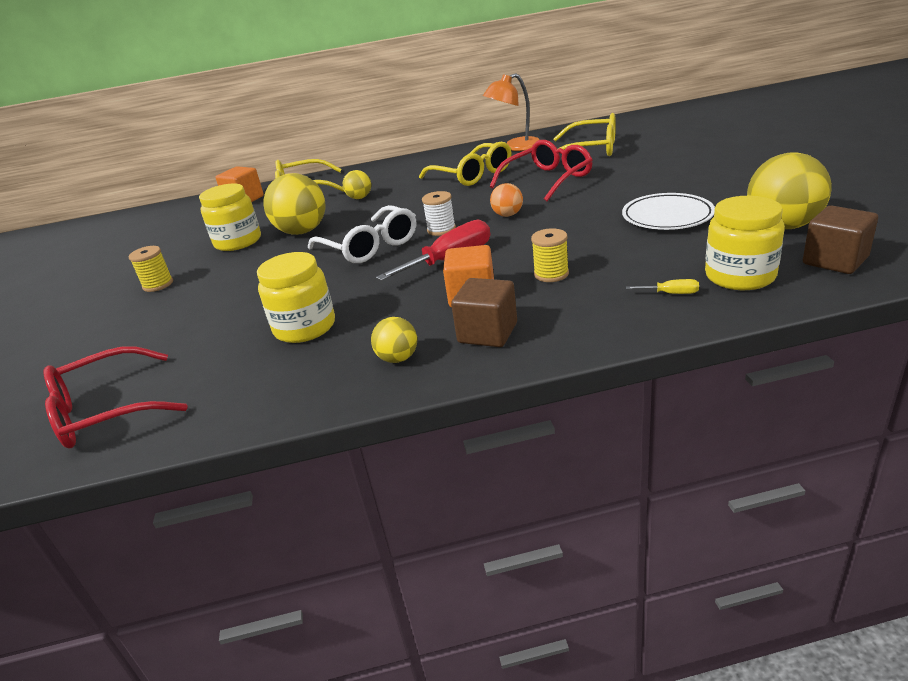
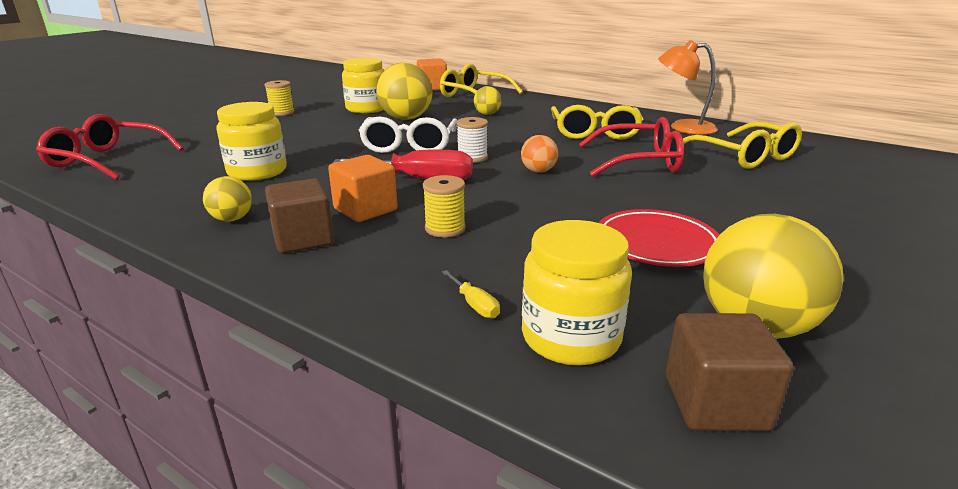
camera: 40 degrees right, 5 degrees down
(667, 216) = (656, 244): white plate -> red plate

